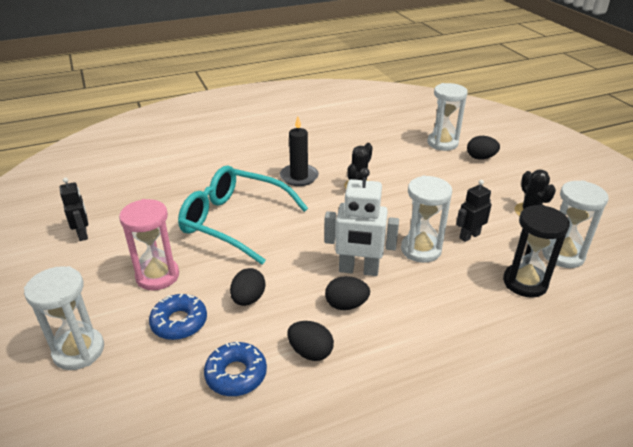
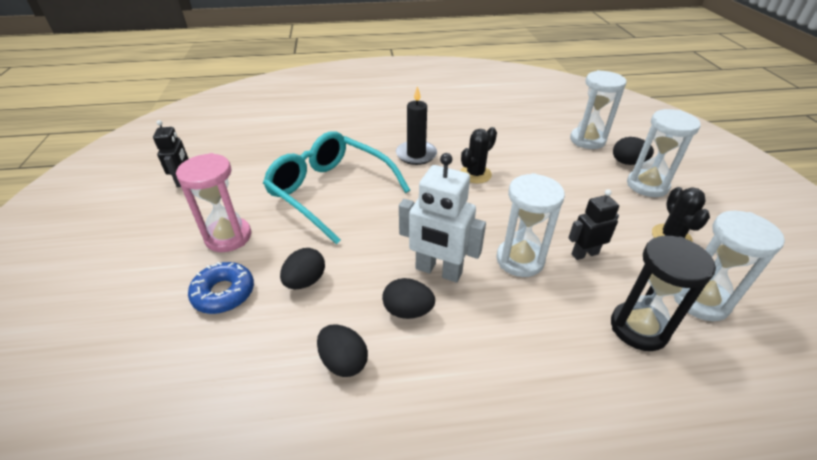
camera: 15 degrees right, 5 degrees up
(79, 351) = (114, 304): white hourglass -> white hourglass (647, 185)
(236, 374) = (251, 370): blue donut -> none

